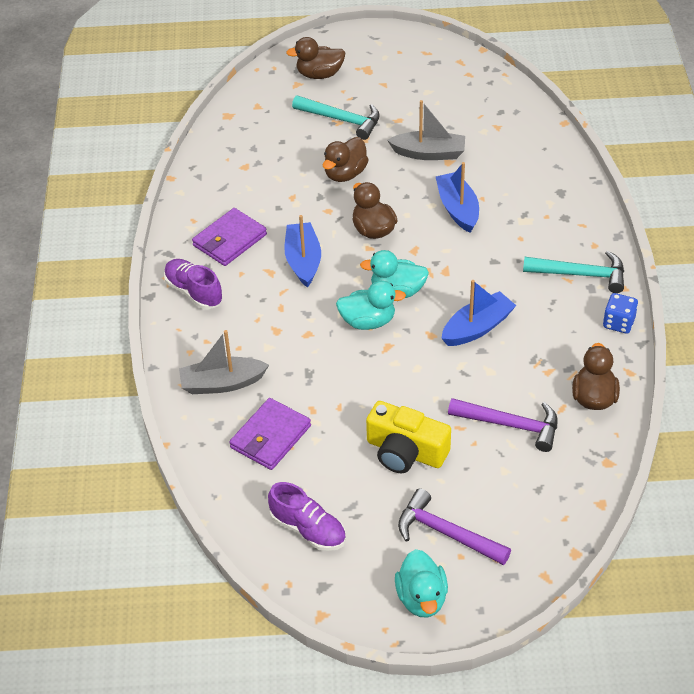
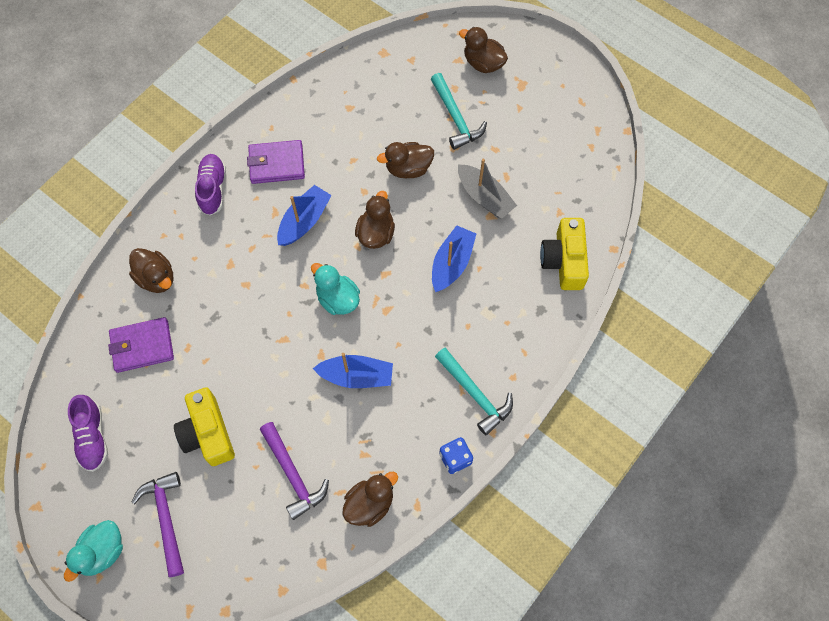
camera: 40 degrees right, 20 degrees up
(222, 383) = (156, 278): grey boat -> brown duck
(368, 321) = (293, 308): turquoise duck -> none
(538, 152) = (564, 261): none -> yellow camera

